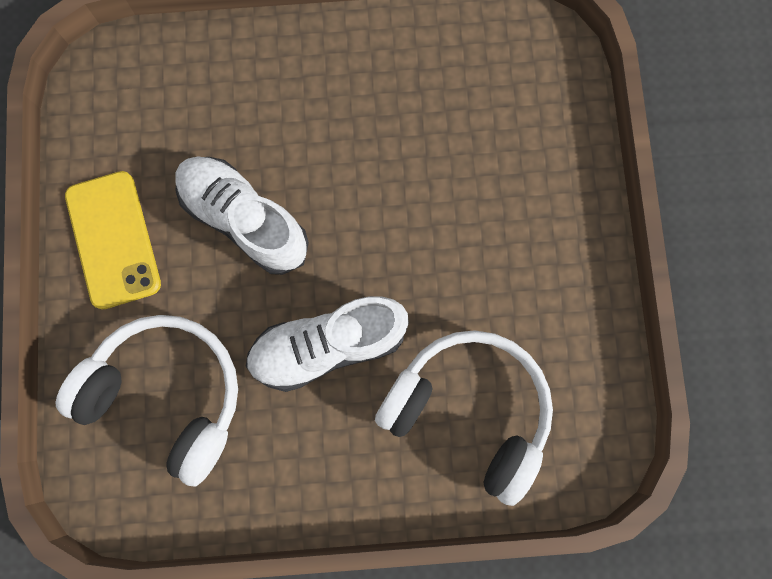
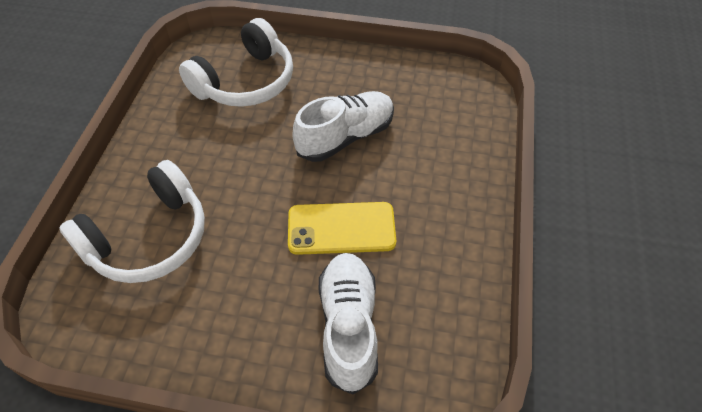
camera: 105 degrees right, 25 degrees down
(113, 240) = (355, 72): yellow phone -> yellow phone (341, 228)
(328, 345) = (237, 165): white shoe -> white shoe (348, 326)

